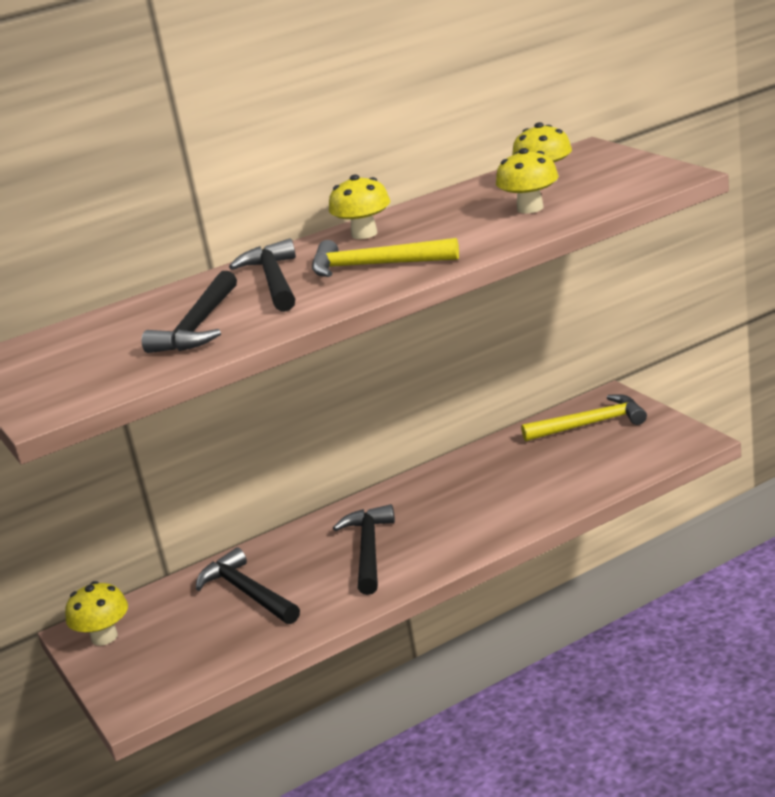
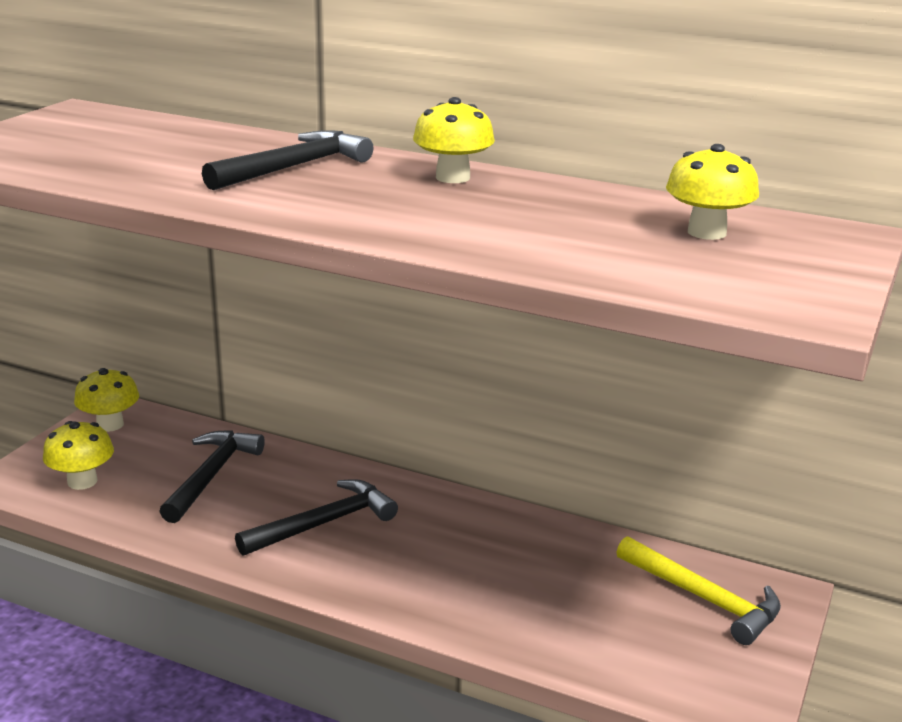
camera: 50 degrees right, 0 degrees up
(198, 326) = (162, 163): black hammer -> none
(374, 265) = (359, 202): yellow hammer -> none
(530, 208) = (599, 244): yellow mushroom -> yellow mushroom (82, 481)

